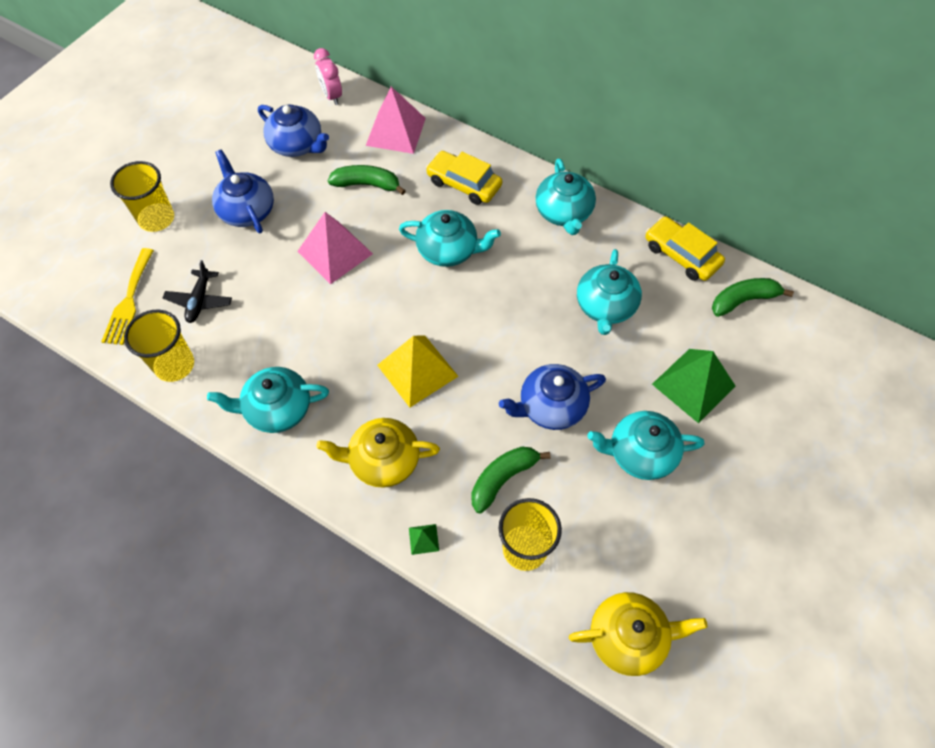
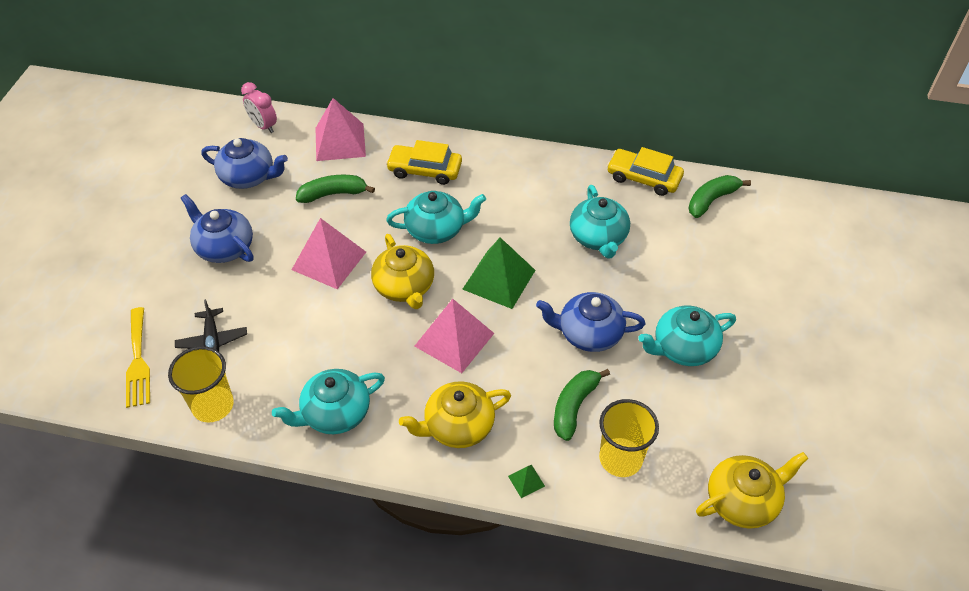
camera: 20 degrees left, 10 degrees down
(156, 219) = (133, 279): yellow cup -> none
(393, 301) = (404, 287): none -> yellow teapot
(417, 370) = (454, 339): yellow pyramid -> pink pyramid
(551, 406) = (588, 333): blue teapot -> blue teapot turned 45 degrees clockwise
(563, 212) = (526, 171): turquoise teapot -> none
(693, 385) = (702, 279): green pyramid -> green pyramid (499, 279)

